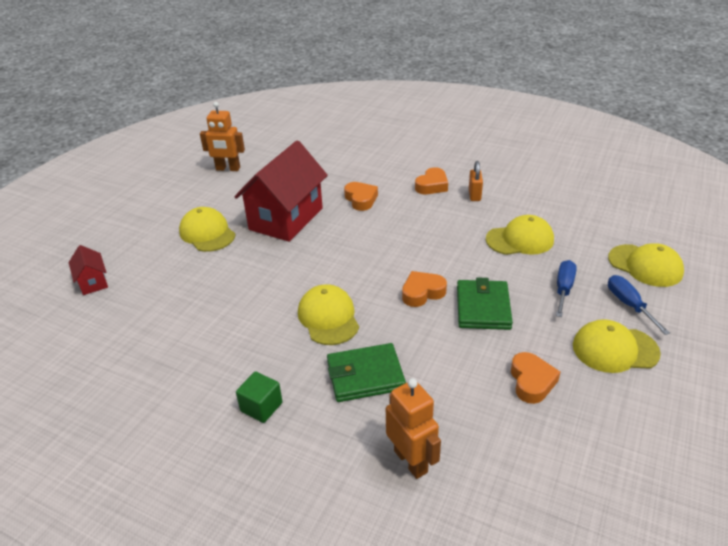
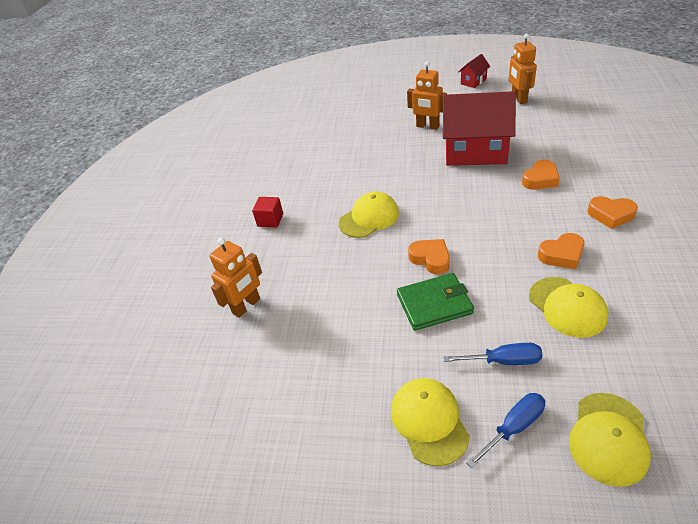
camera: 75 degrees right, 5 degrees up
(93, 282) = (347, 110): red house -> red house (473, 81)
(207, 233) = (427, 126): yellow cap -> orange robot
(261, 407) = (270, 220): green cube -> red cube
(365, 375) = (317, 257): green wallet -> none
(474, 195) = (623, 250): orange padlock -> none
(531, 381) = (353, 360): orange heart -> orange heart (562, 255)

